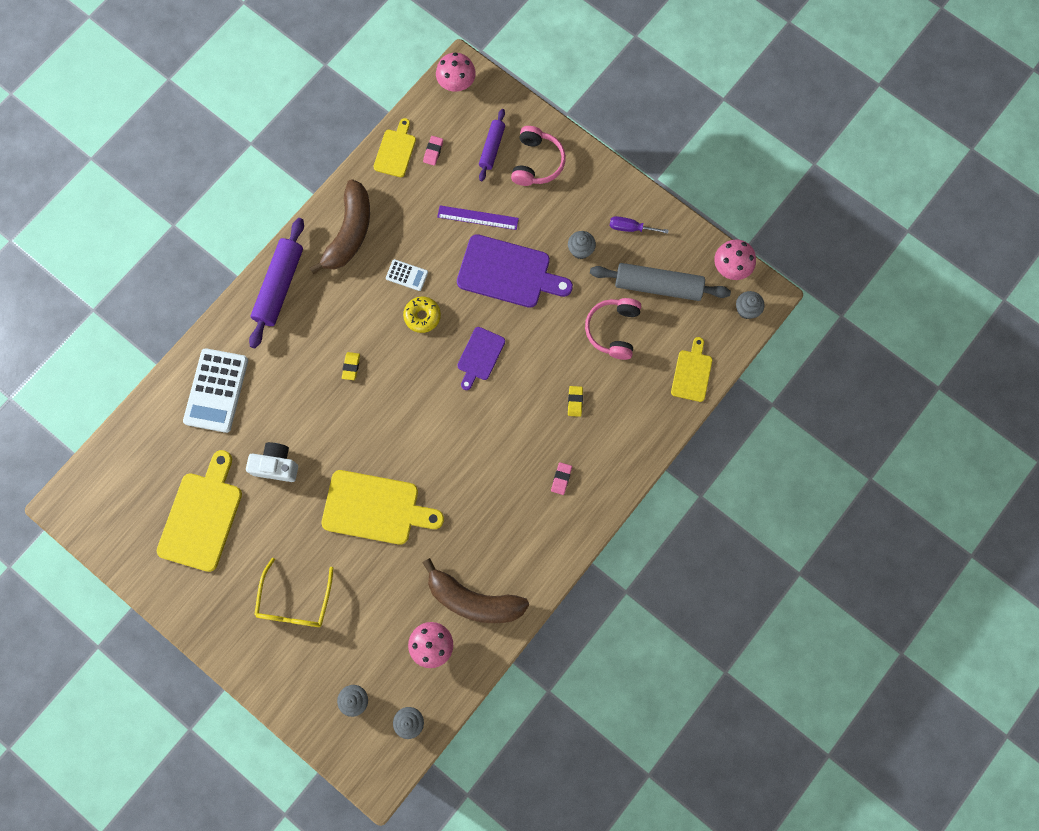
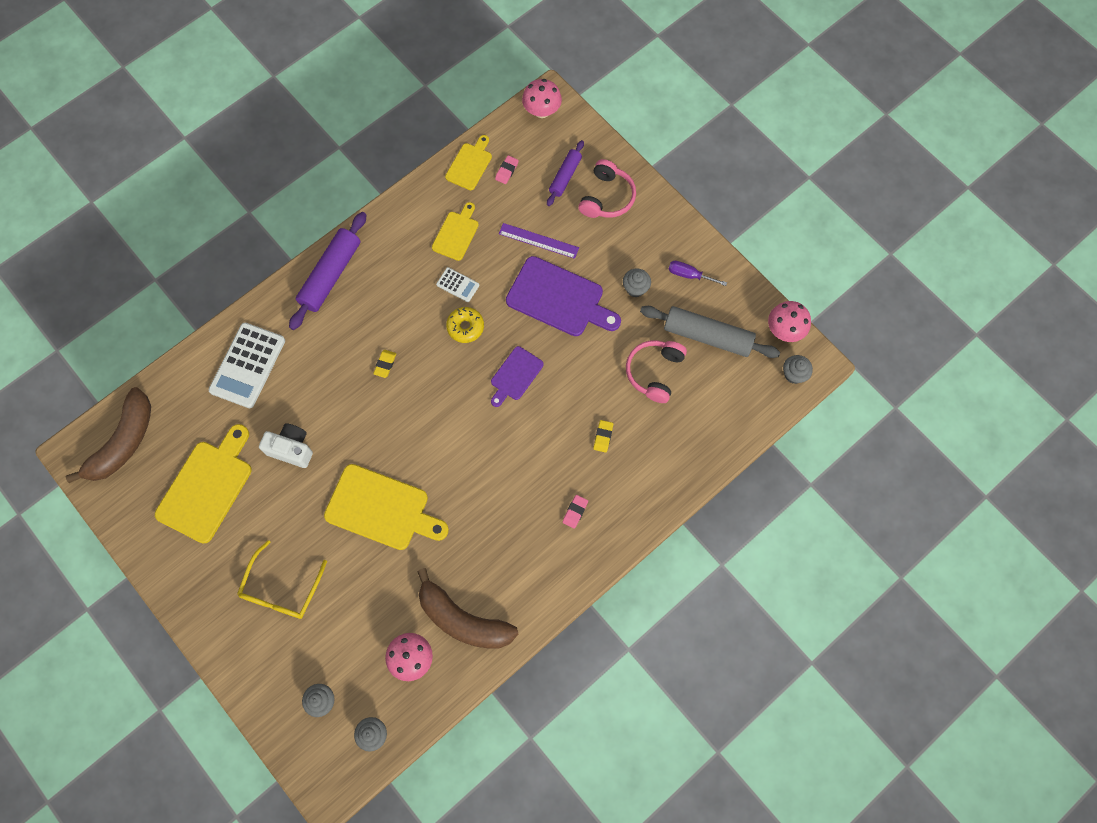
camera: 10 degrees right, 5 degrees down
(349, 233) = (409, 235): brown banana -> brown banana (123, 442)
(692, 373) = (727, 428): yellow cutting board -> yellow cutting board (456, 234)

